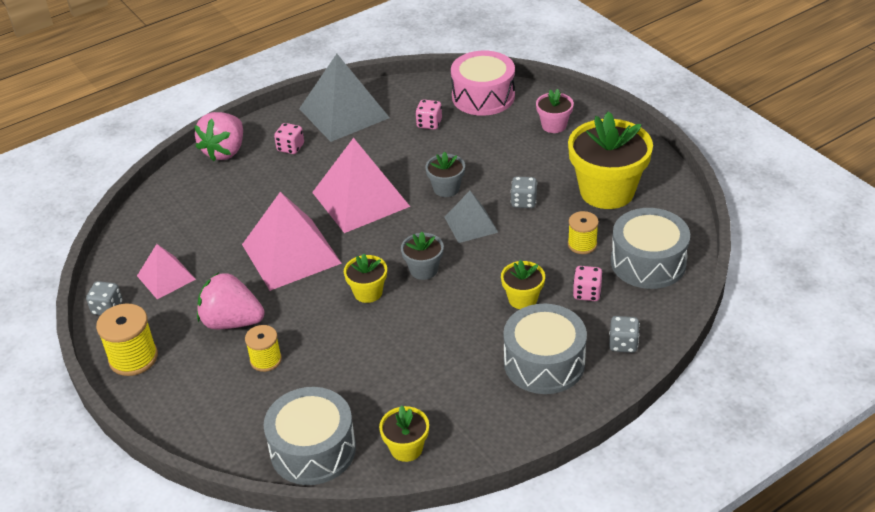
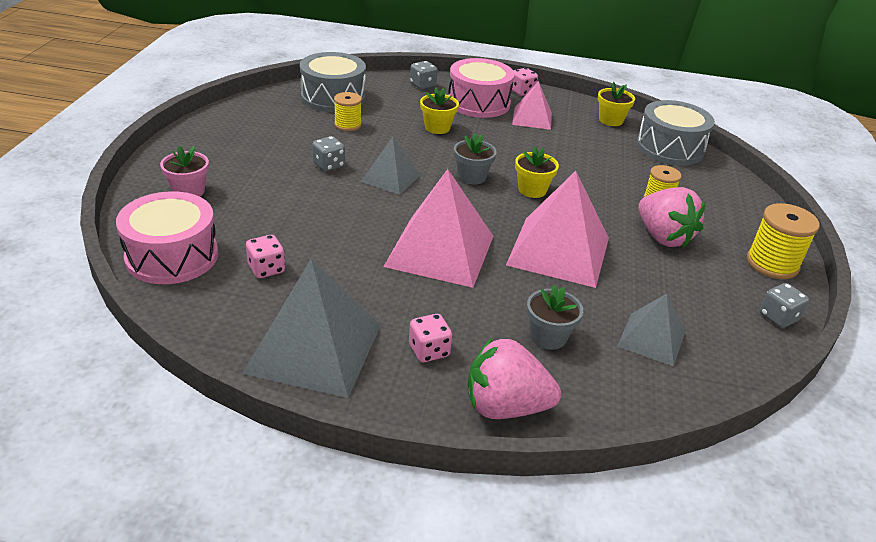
camera: 140 degrees left, 5 degrees down
(166, 277) = (698, 307): pink pyramid -> pink pyramid (532, 118)
(180, 235) = (651, 339): none -> grey pyramid
(225, 151) = (505, 406): pink strawberry -> pink strawberry turned 150 degrees counterclockwise
(446, 188) = (361, 210): grey flower pot -> grey flower pot (548, 337)
(544, 363) = (478, 103): grey drum -> pink drum
(587, 293) = (396, 108): pink dice -> pink dice (522, 92)
(607, 191) = (267, 135): yellow flower pot -> none

